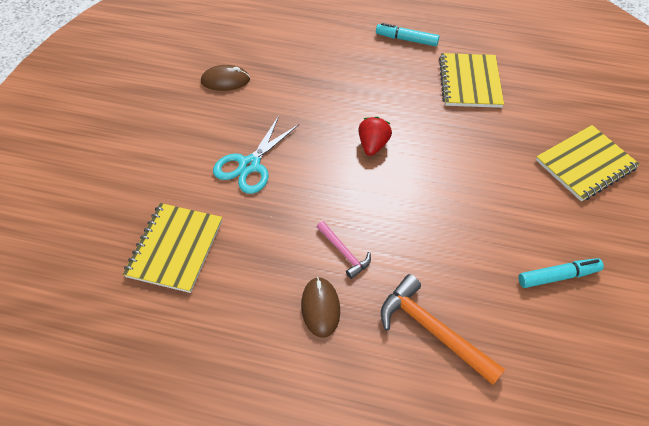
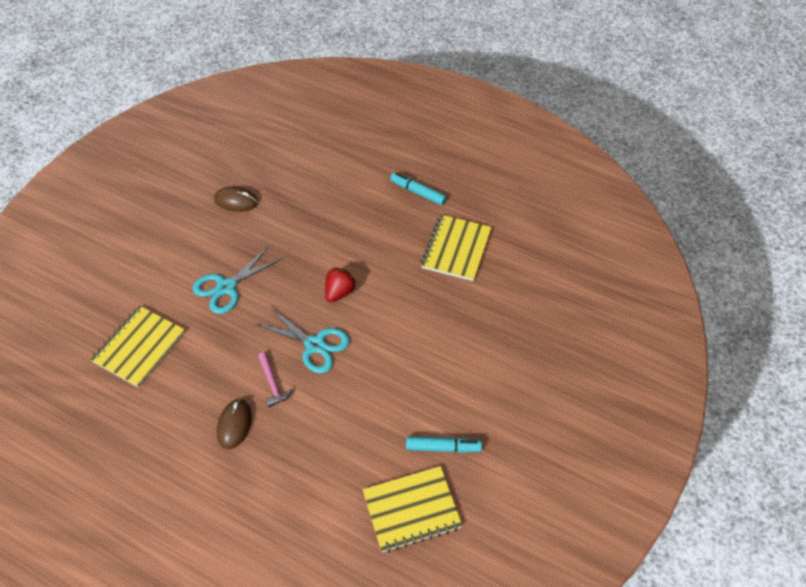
camera: 15 degrees right, 0 degrees up
(372, 202) = (315, 345): none -> turquoise scissors
(433, 330) = (316, 466): orange hammer -> none
(585, 164) = (522, 353): yellow notebook -> yellow notebook (411, 510)

